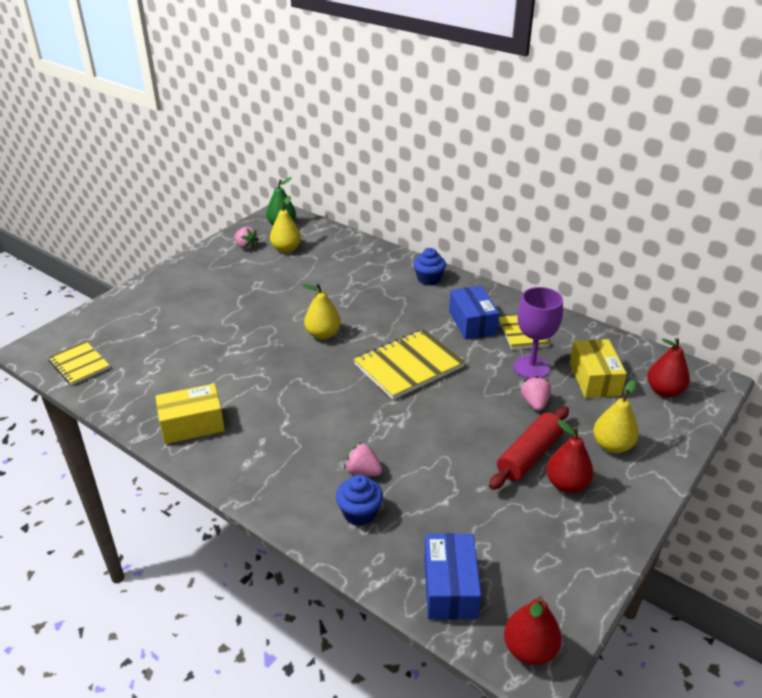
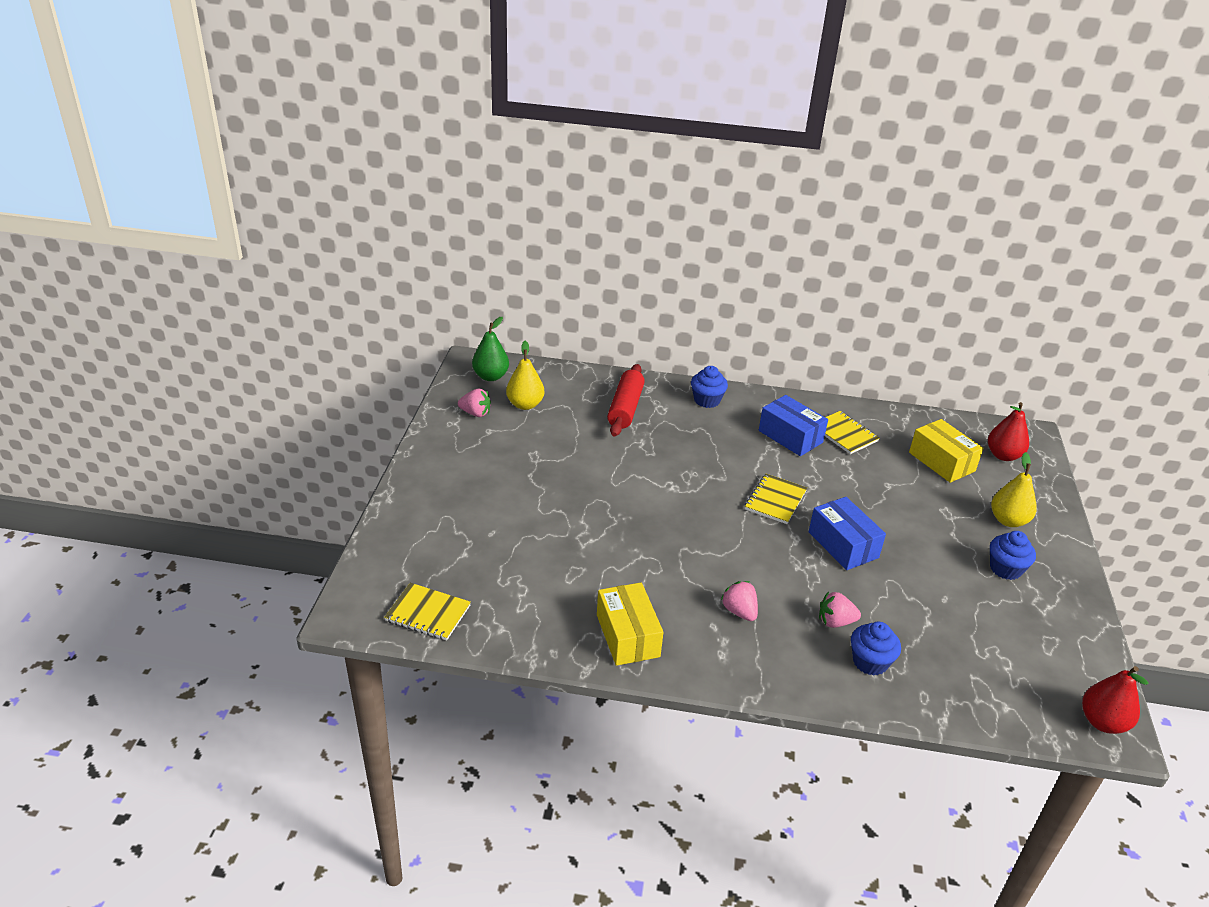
camera: 30 degrees left, 0 degrees up
(192, 424) = (627, 635): yellow box -> yellow box turned 60 degrees counterclockwise
(323, 334) = (661, 492): yellow pear -> none
(409, 366) = (775, 500): yellow notebook -> yellow notebook, size x0.61
(450, 587) = (1002, 697): blue box -> blue box (843, 545)
(529, 455) = (955, 553): red rolling pin -> red rolling pin (625, 408)
(531, 367) = (882, 467): purple goblet -> none
(534, 403) = (915, 501): pink strawberry -> pink strawberry (739, 611)
(566, 484) = (1005, 569): red pear -> blue cupcake

